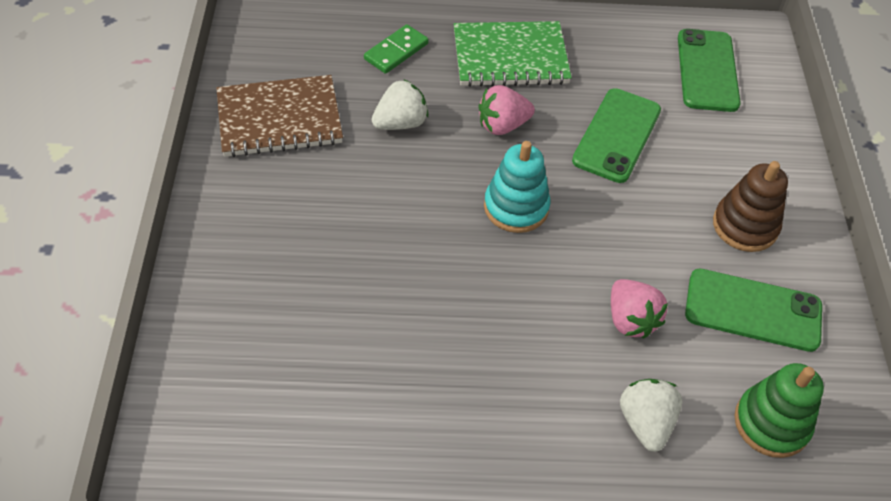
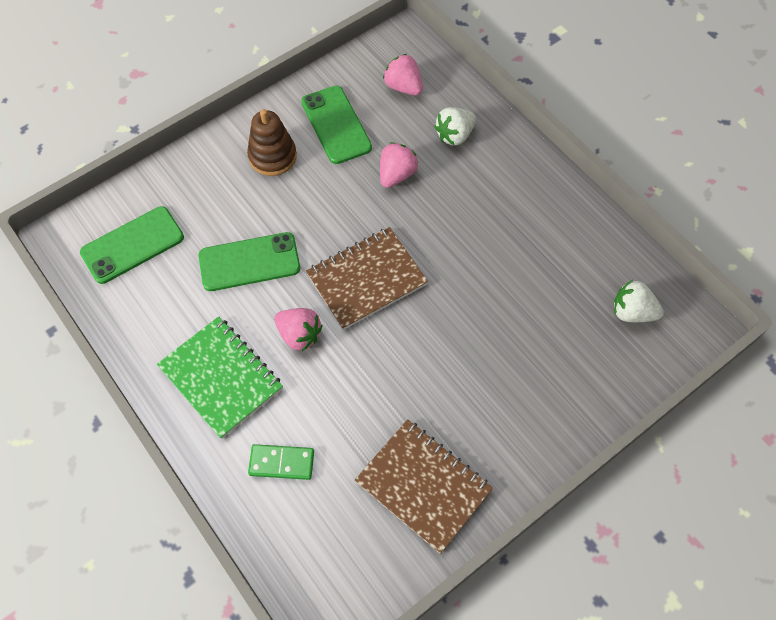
camera: 125 degrees left, 10 degrees up
(400, 123) = (354, 400): white strawberry -> white strawberry (632, 312)
(516, 207) = (366, 279): turquoise stacking toy -> brown notebook
(771, 423) = (403, 87): green stacking toy -> pink strawberry

